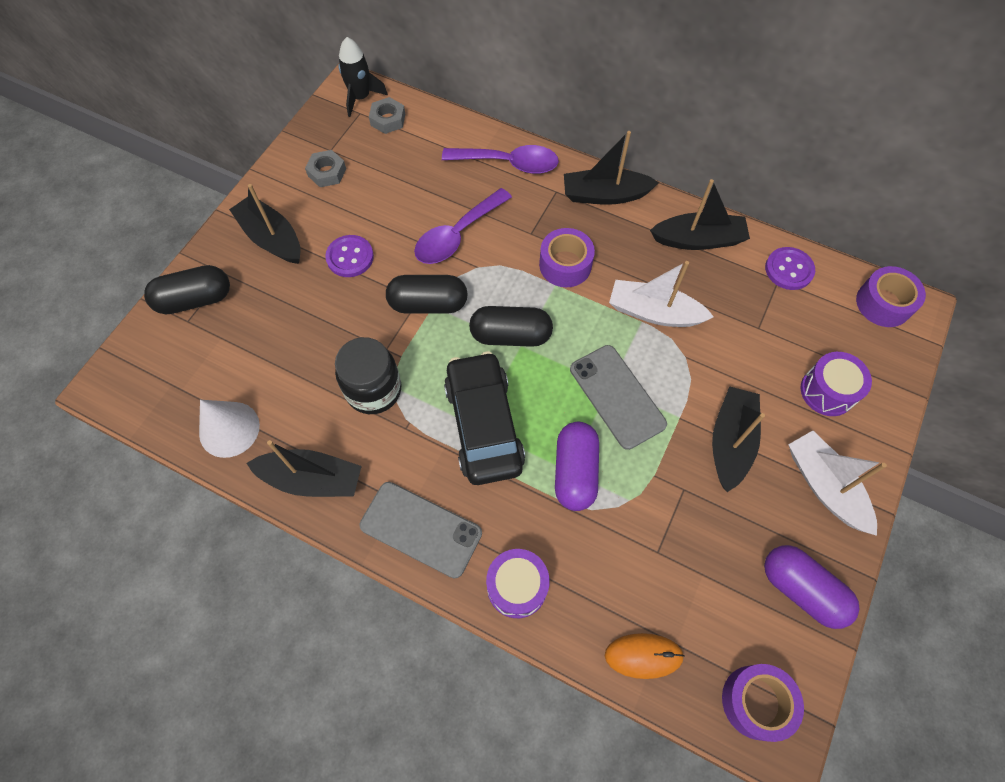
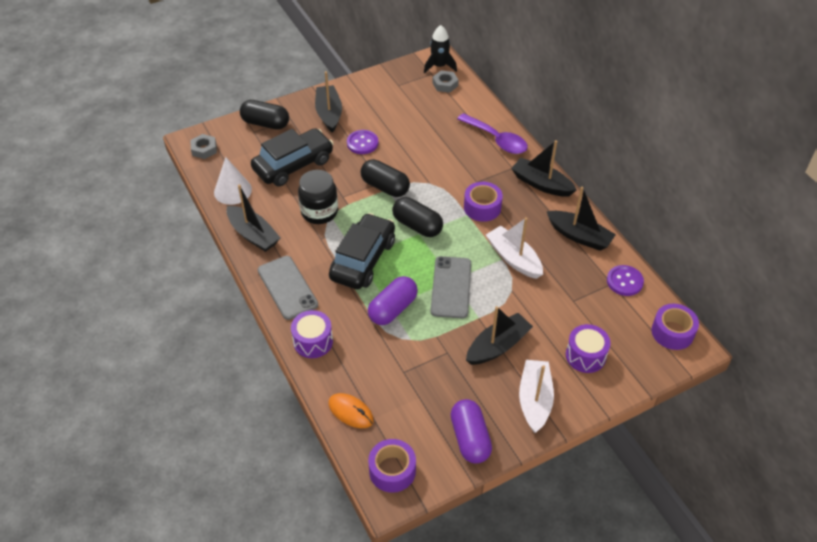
camera: 35 degrees right, 15 degrees down
(283, 340) = (293, 165): none -> black car
(327, 172) = (386, 95): grey nut -> grey nut (204, 149)
(457, 235) = (432, 161): purple spoon -> none

